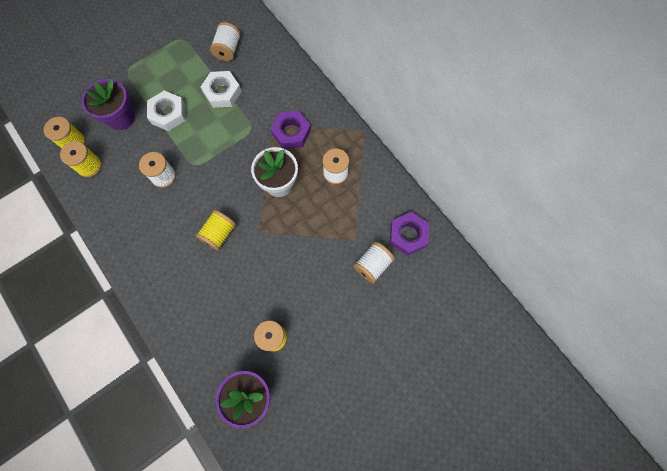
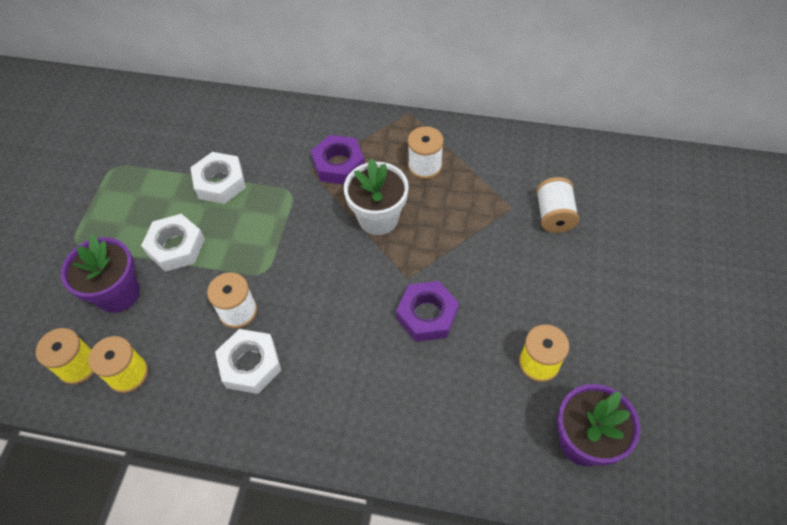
camera: 40 degrees left, 15 degrees down
(143, 210) = (250, 364): none -> white nut
(219, 233) = (367, 315): yellow spool -> none
(228, 49) = (183, 140): white spool -> none
(408, 235) = (554, 165): purple nut -> purple nut (427, 315)

